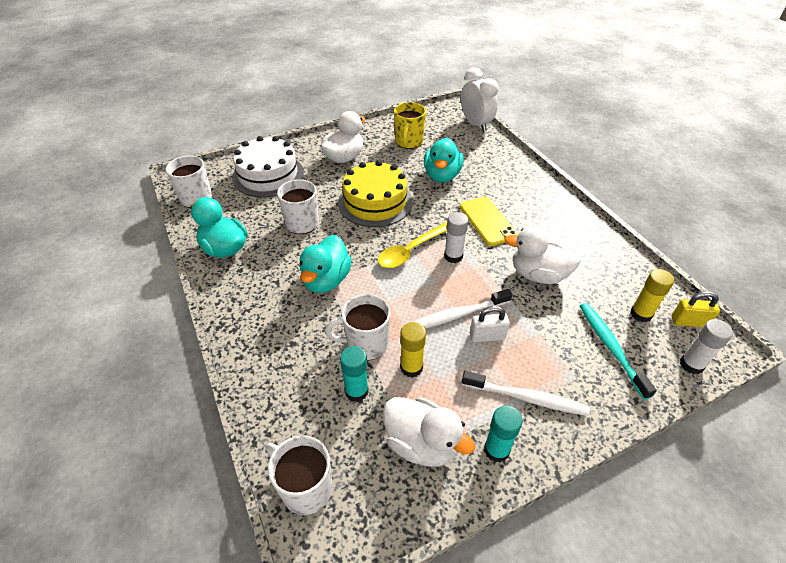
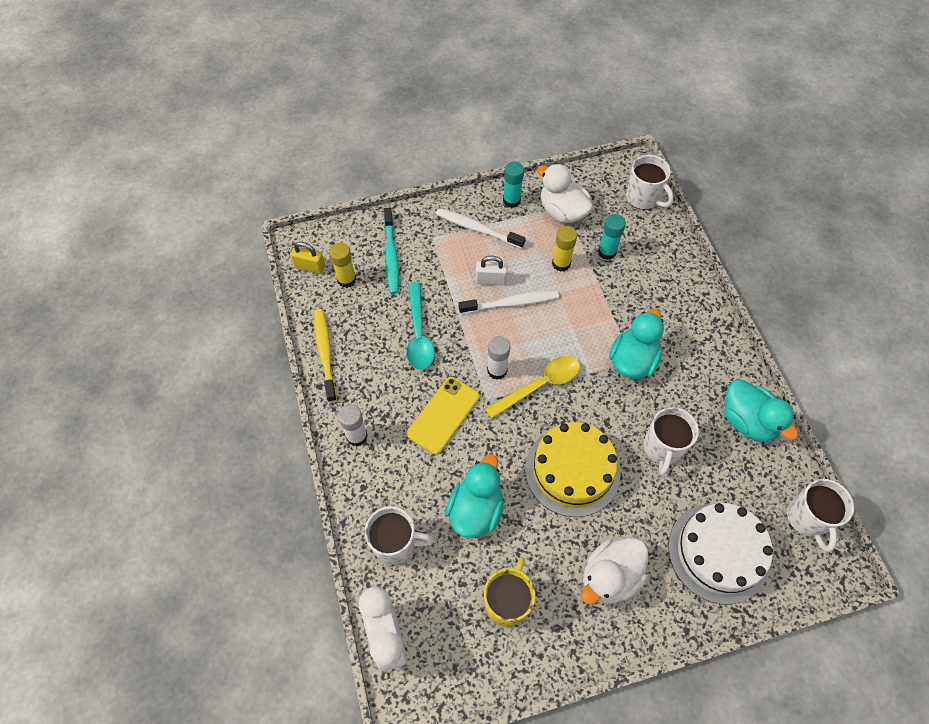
camera: 170 degrees left, 15 degrees up
(366, 344) = (597, 288): white mug -> white mug (396, 544)
(487, 221) = (443, 415): yellow phone -> yellow phone turned 45 degrees clockwise
(538, 275) = (418, 334): white duck -> turquoise spoon
(613, 249) = (325, 353): none -> yellow toothbrush
(691, 364) = (336, 233): white glue stick -> white glue stick (357, 436)

